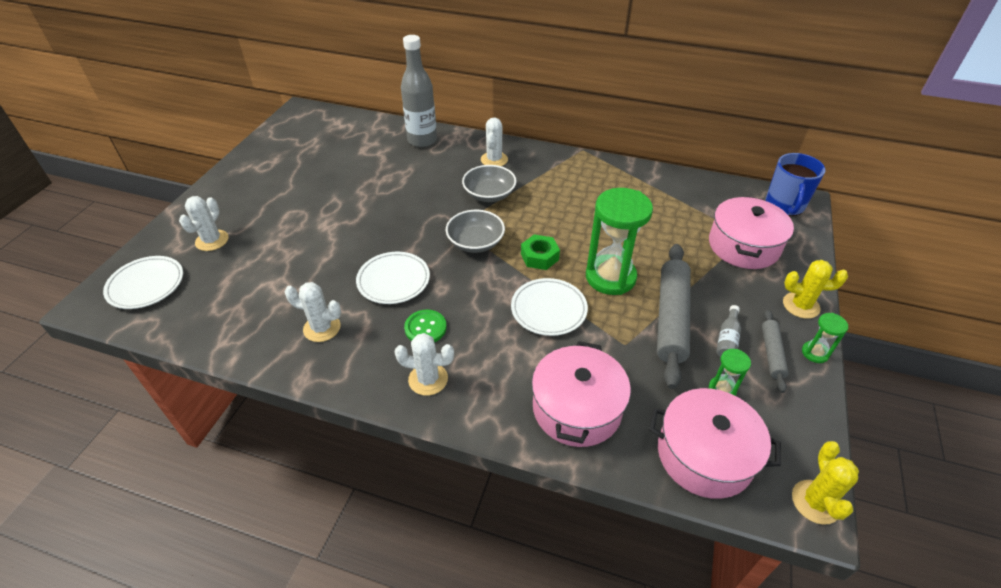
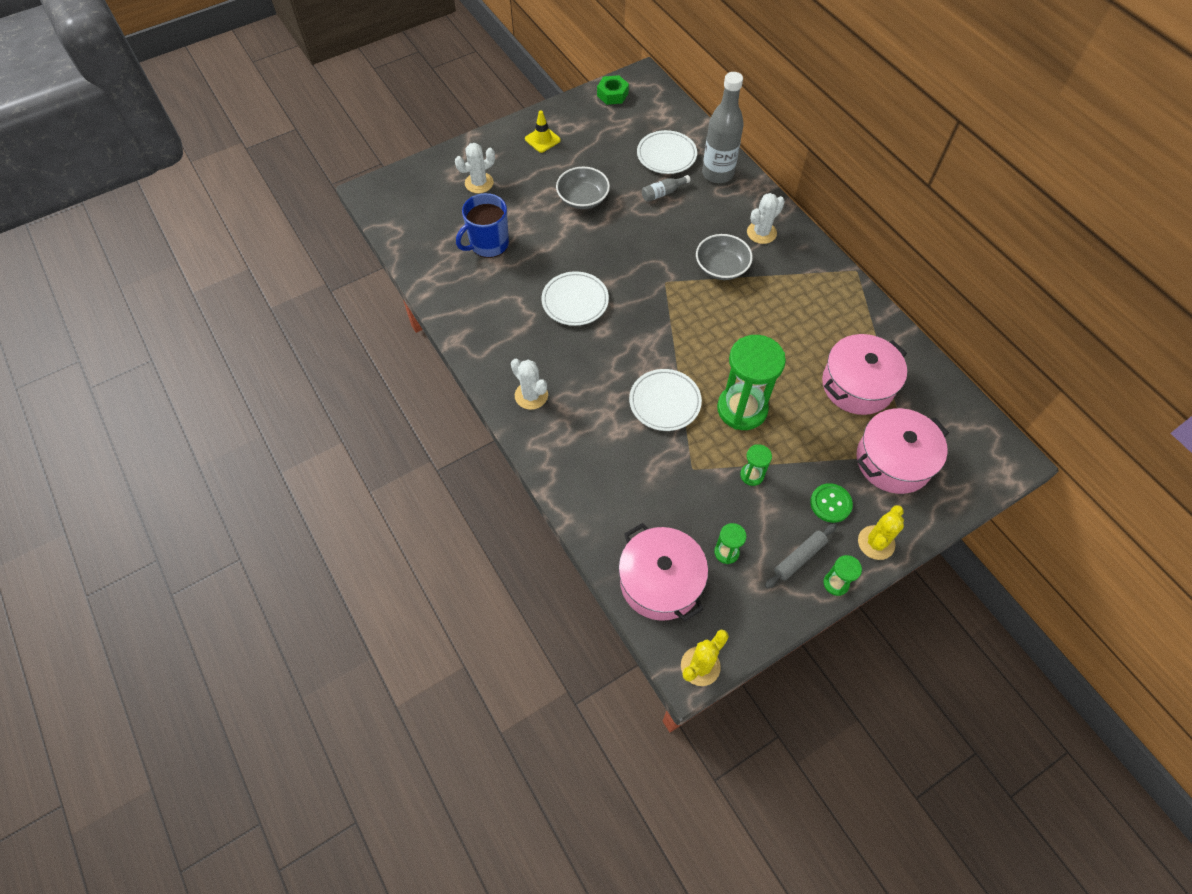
camera: 40 degrees right, 15 degrees up
(146, 285) = (413, 197): white plate -> white plate (666, 155)
(248, 183) = (542, 139): none -> yellow traffic cone
(322, 328) = (496, 308): white cactus -> none
(425, 328) = (563, 355): green button -> green button (830, 503)
(475, 242) = (666, 307): grey bowl -> grey bowl (583, 198)
(539, 257) = (704, 353): green nut -> green nut (612, 94)
(577, 408) = (608, 487): pink pot -> pink pot (857, 385)
(671, 318) = (752, 475): grey rolling pin -> green hourglass
(727, 339) = (777, 522): grey bottle -> grey bottle (663, 193)
(784, 205) = (989, 451): blue mug -> blue mug (488, 244)
(801, 305) = (876, 543): yellow cactus -> yellow cactus turned 75 degrees clockwise

